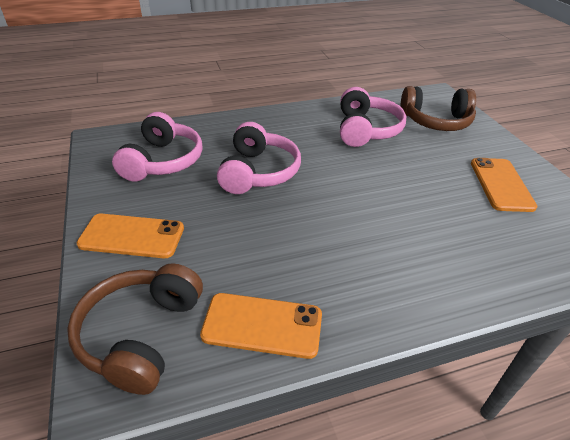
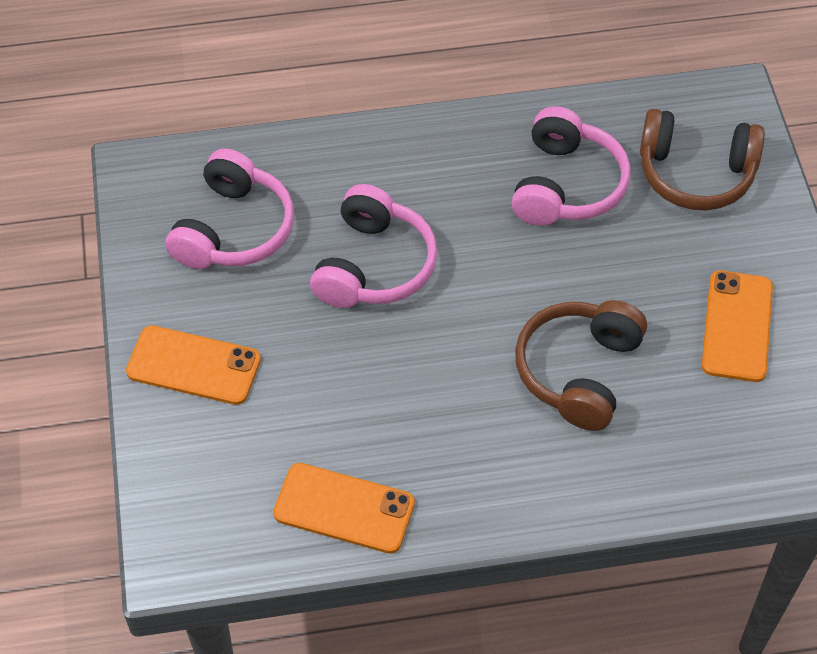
camera: 10 degrees right, 15 degrees up
(141, 334) = (209, 503): brown headphones -> brown headphones (579, 371)

